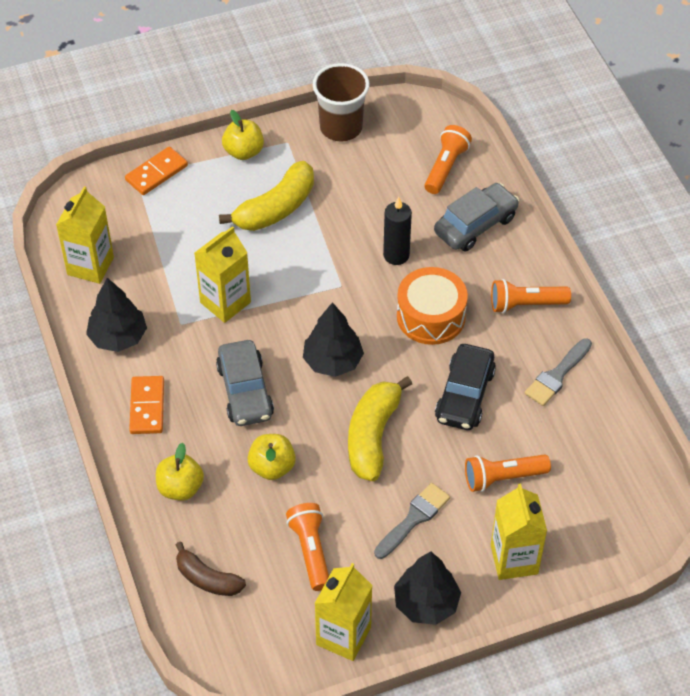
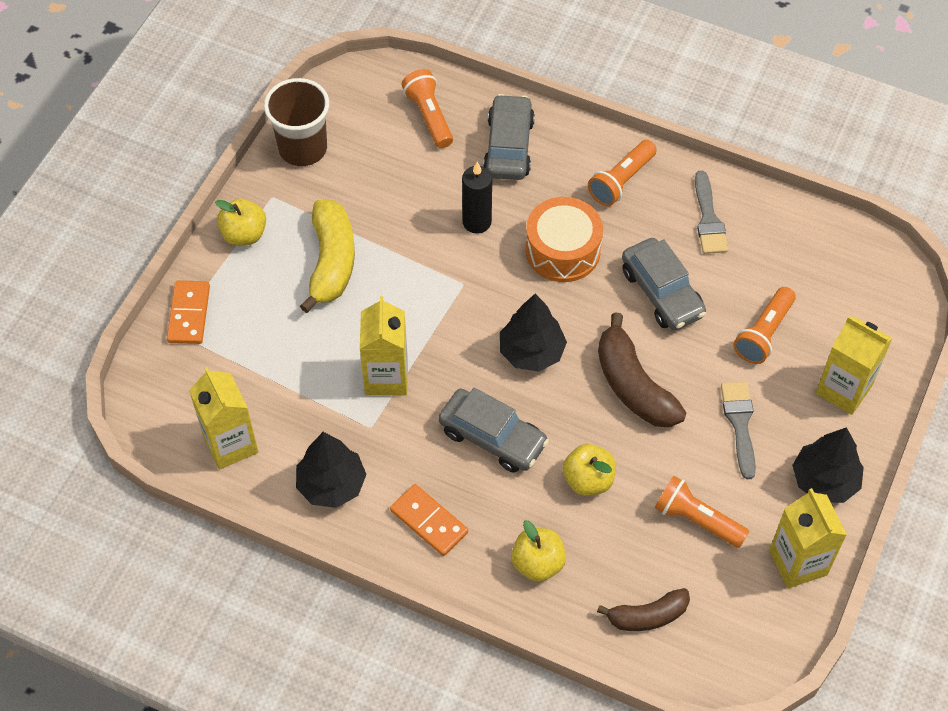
camera: 45 degrees left, 5 degrees up
(373, 436) = (633, 385): yellow banana -> brown banana
(464, 395) = (662, 292): black car -> grey car

